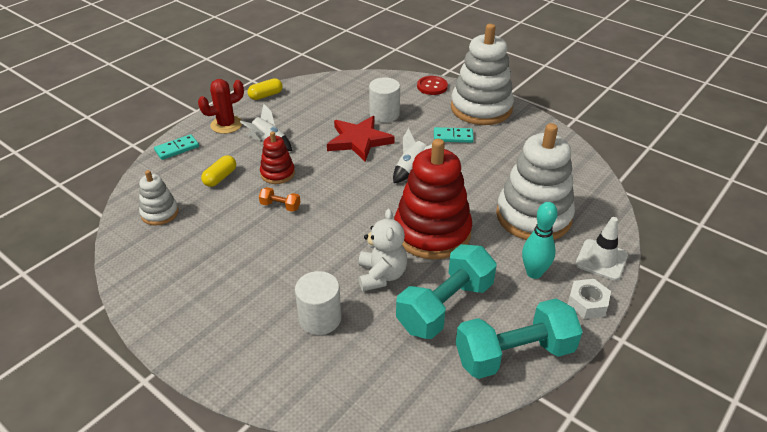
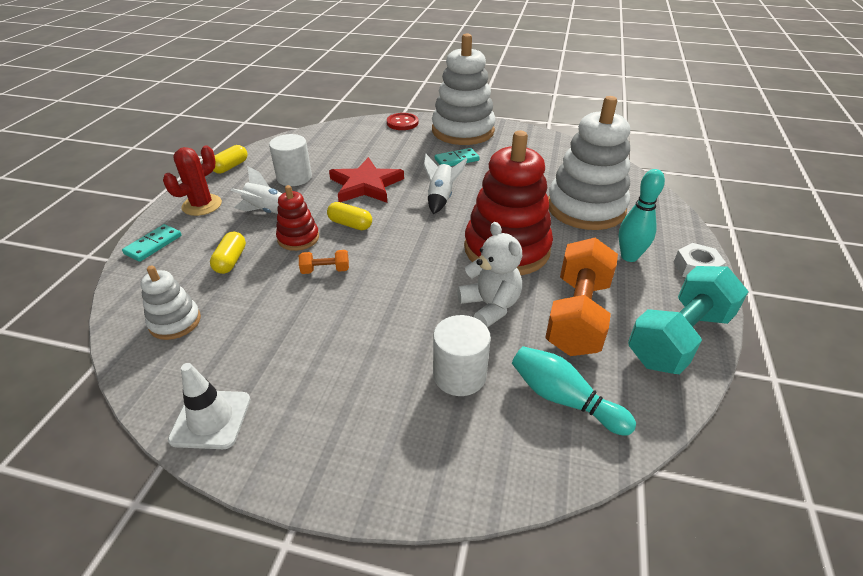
camera: 25 degrees left, 0 degrees up
(323, 173) = (350, 224): none -> yellow capsule
(381, 364) = (564, 399): none -> turquoise bowling pin
(384, 114) = (374, 156): white cylinder -> white cylinder (294, 177)
(445, 306) = (577, 315): turquoise dumbbell -> orange dumbbell
(601, 260) = (673, 227): white traffic cone -> white traffic cone (211, 419)

